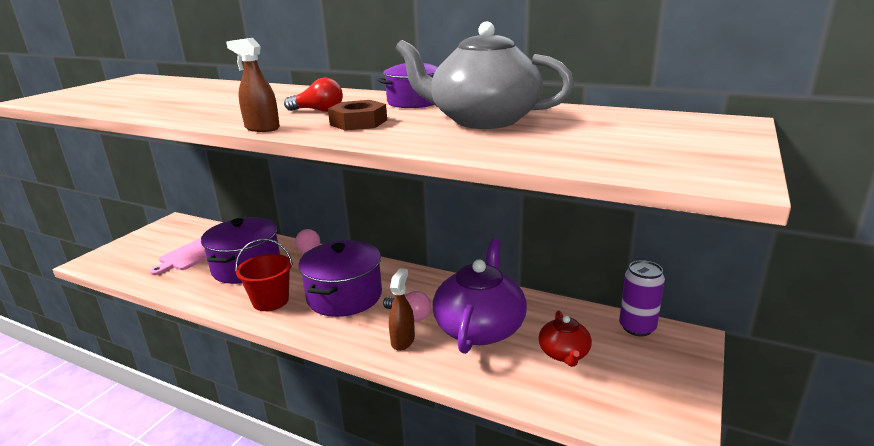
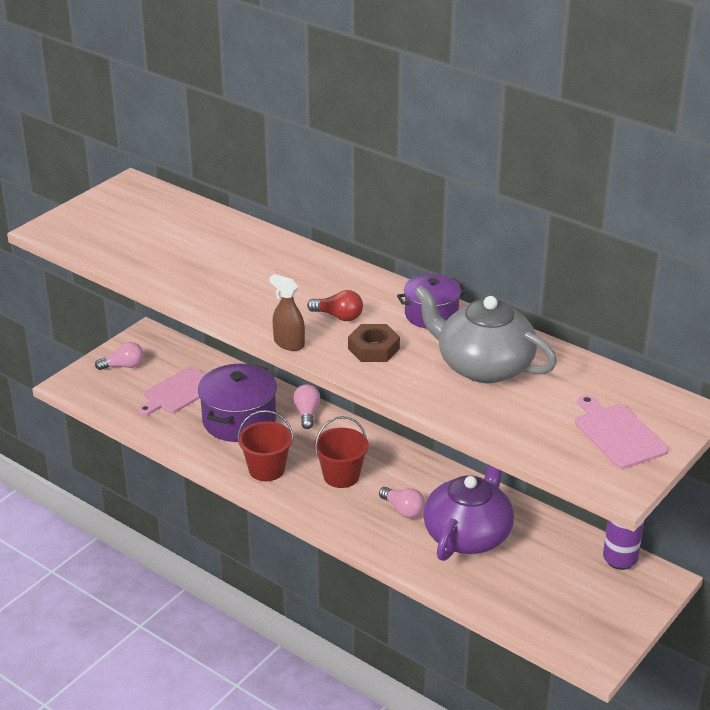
camera: 10 degrees right, 10 degrees up
(146, 243) = (123, 366): none -> pink light bulb
(344, 296) = (341, 476): purple pot -> red bucket
(403, 341) = (392, 536): brown spray bottle -> none
(564, 353) = (537, 574): red teapot -> none
(672, 142) = (617, 434): none -> pink cutting board

